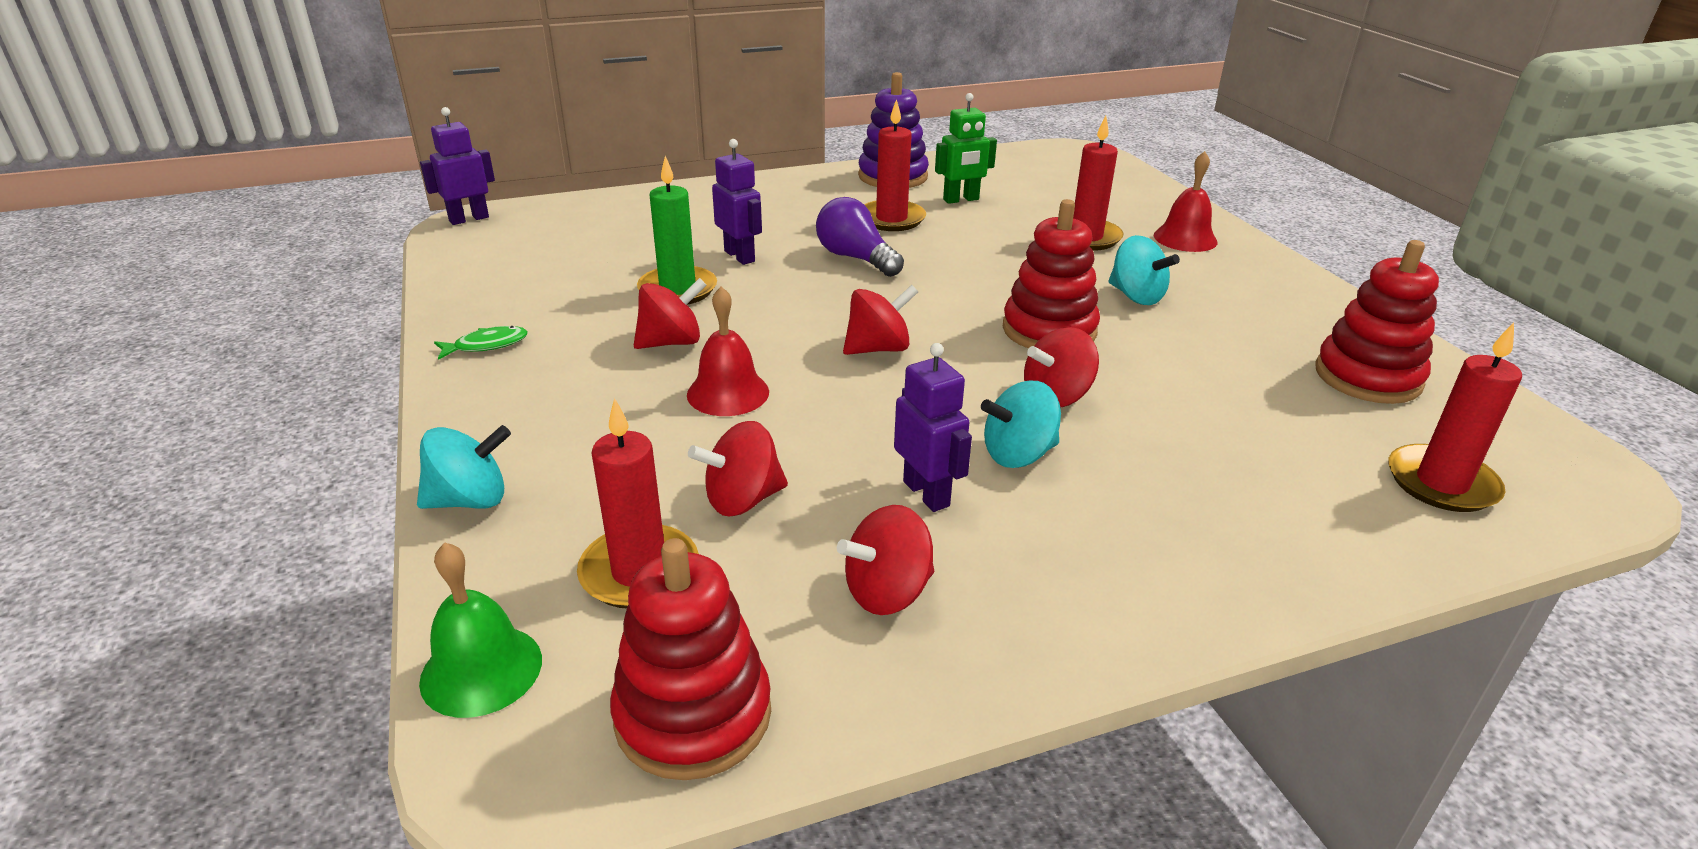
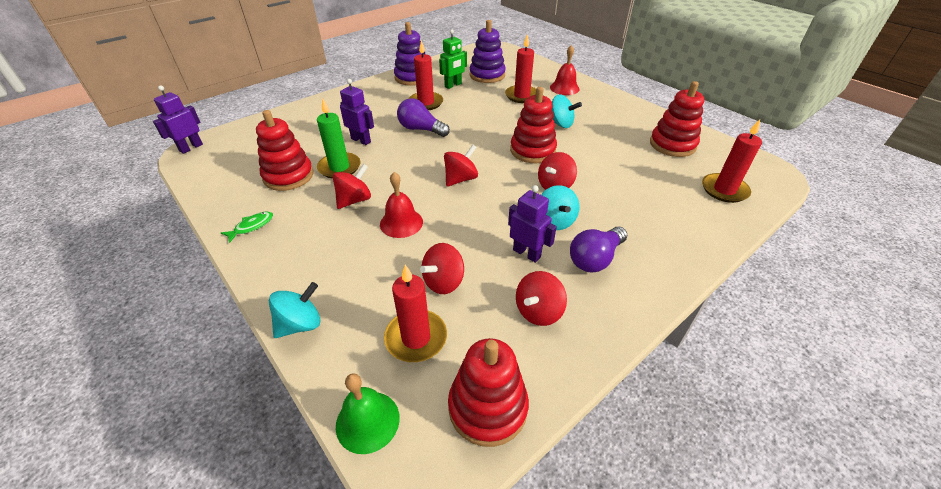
camera: 20 degrees left, 10 degrees up
(588, 286) = (288, 176): none -> red stacking toy
(1018, 454) = (555, 221): turquoise spinning top -> turquoise spinning top turned 60 degrees counterclockwise
(1038, 193) = (487, 75): none -> purple stacking toy
(1060, 536) = (595, 259): none -> purple light bulb

